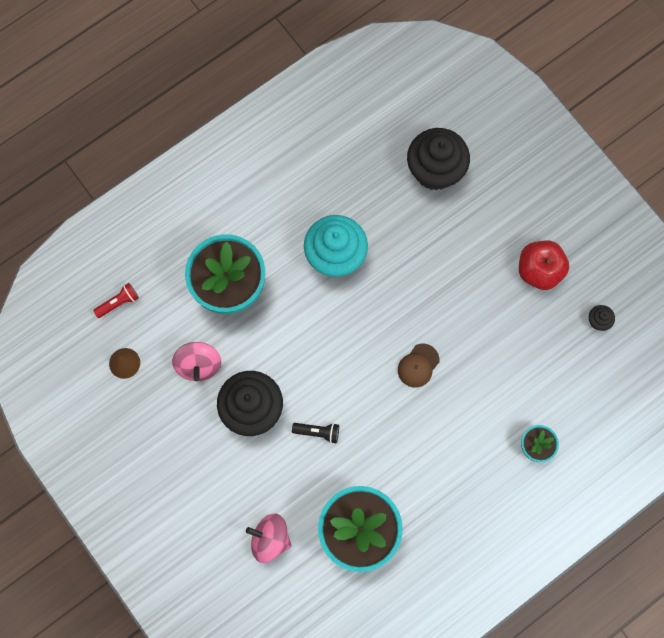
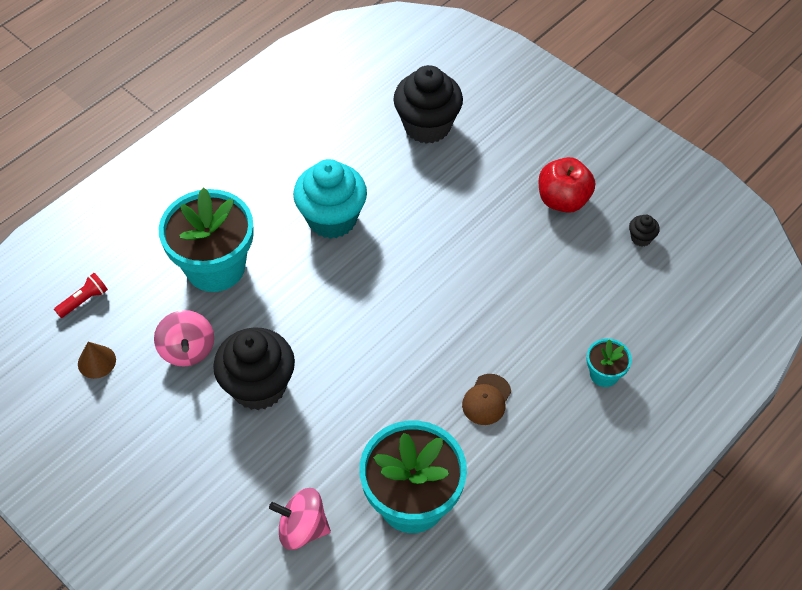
camera: 10 degrees left, 20 degrees down
(318, 432) = (342, 399): black flashlight -> none
(418, 365) = (448, 312): brown cap -> brown cap (486, 399)

